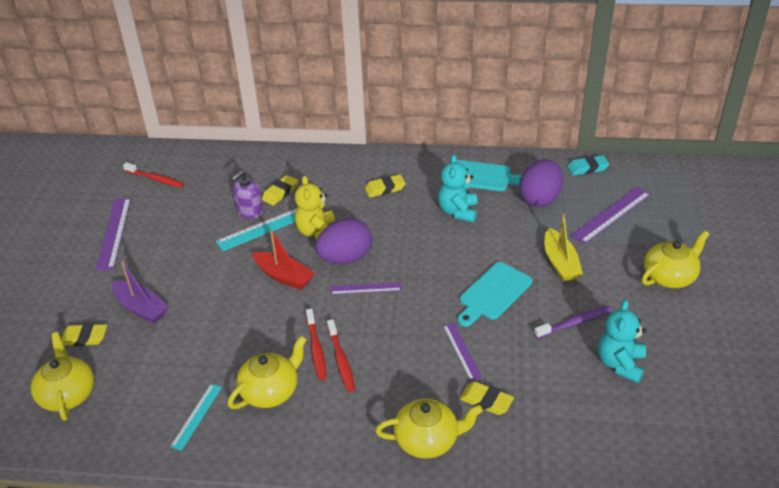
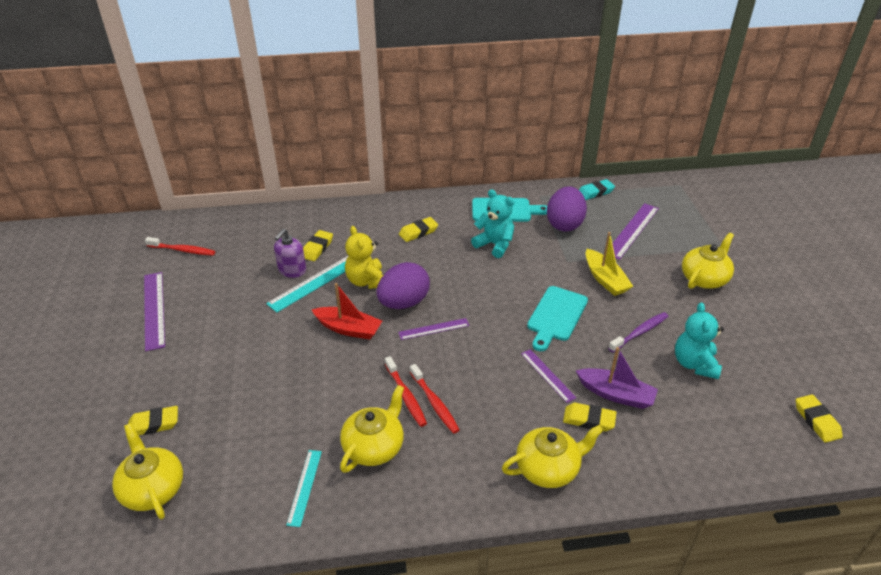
camera: 15 degrees left, 0 degrees up
(141, 308) = (208, 383): purple boat -> purple boat (616, 394)
(458, 211) = (494, 245): turquoise teddy bear -> turquoise teddy bear turned 135 degrees clockwise
(729, 443) = (816, 421): none -> yellow eraser

